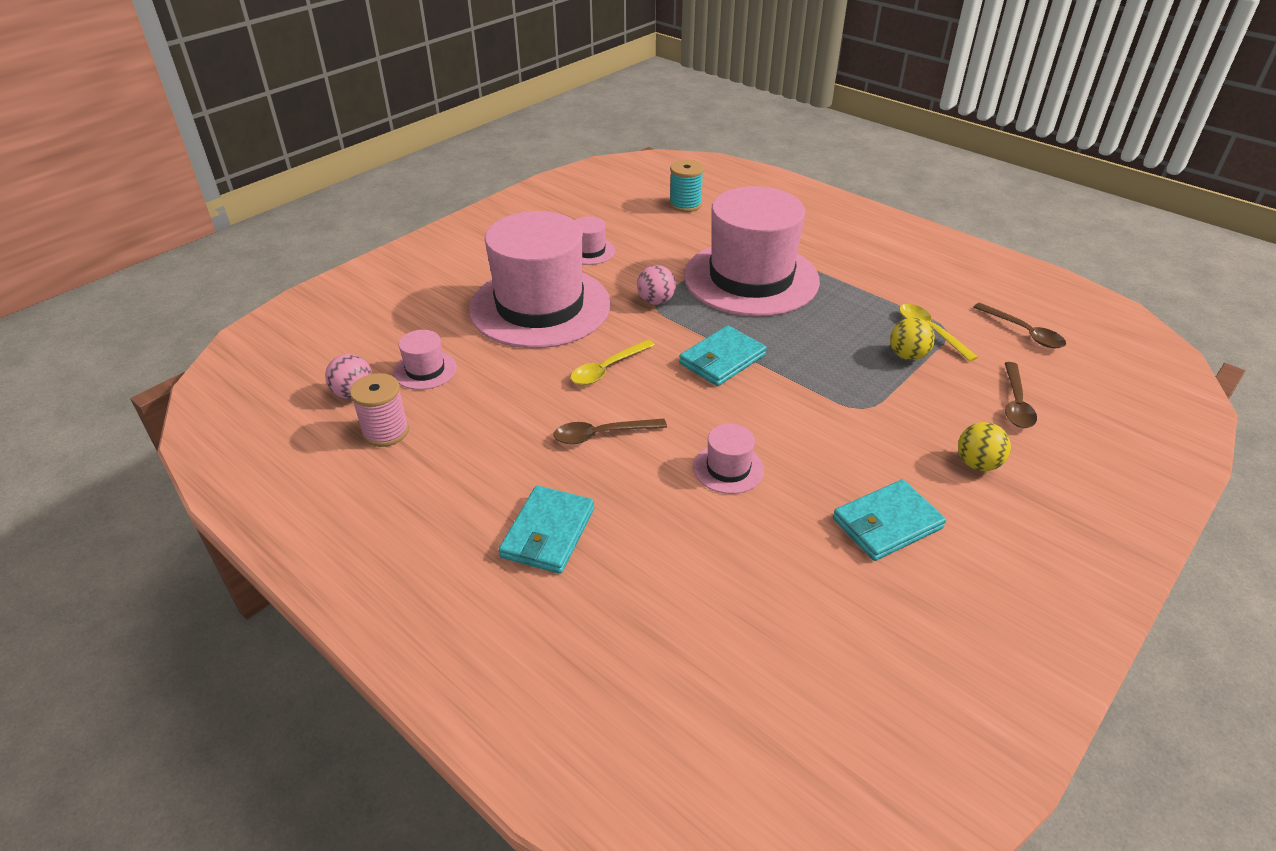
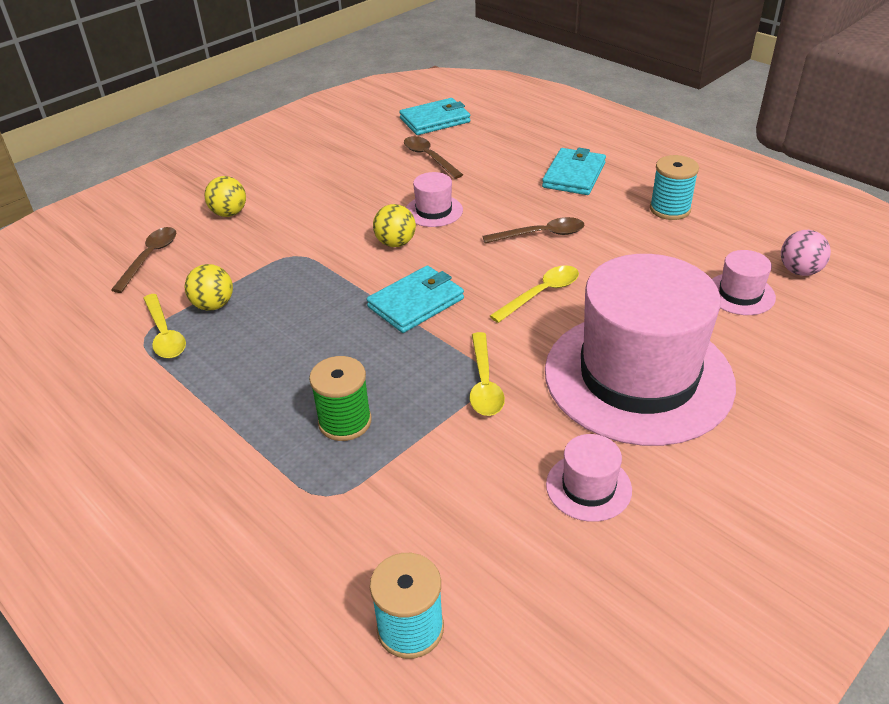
camera: 175 degrees left, 0 degrees up
(386, 431) = (741, 238): pink spool -> none
(444, 472) = (670, 209): none -> turquoise spool
(656, 301) = (484, 383): pink ball -> yellow spoon
(751, 278) = (345, 422): pink hat -> green spool
(760, 423) = (395, 243): none -> yellow ball
(887, 524) = (327, 180): turquoise wallet -> turquoise wallet (435, 120)
(1023, 332) = (60, 332): brown spoon -> brown spoon (429, 158)

